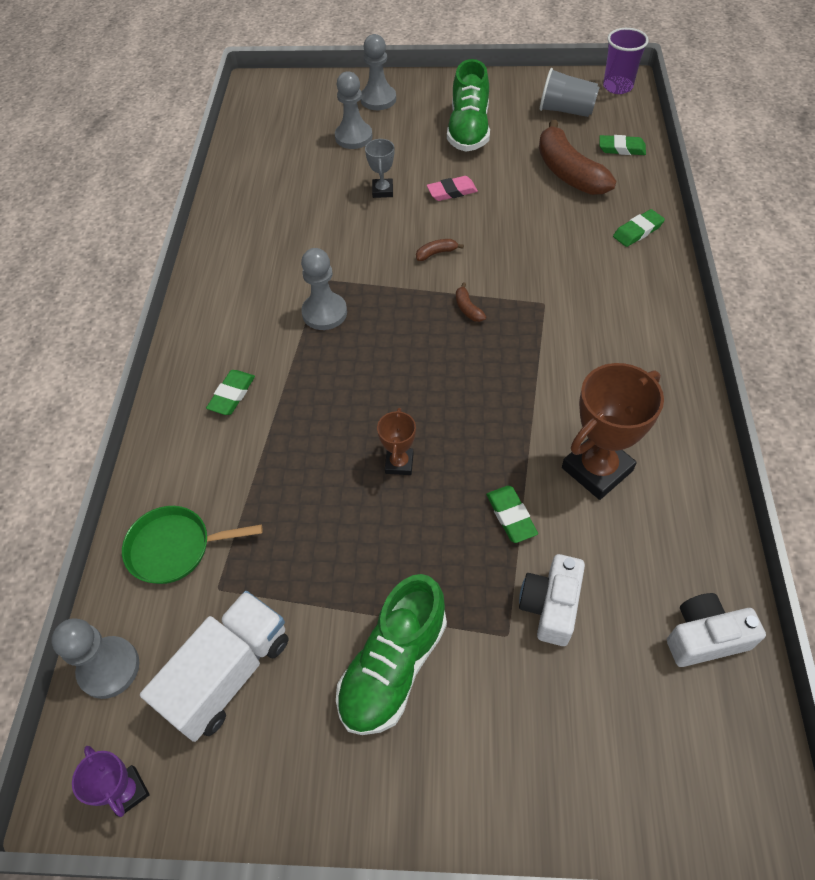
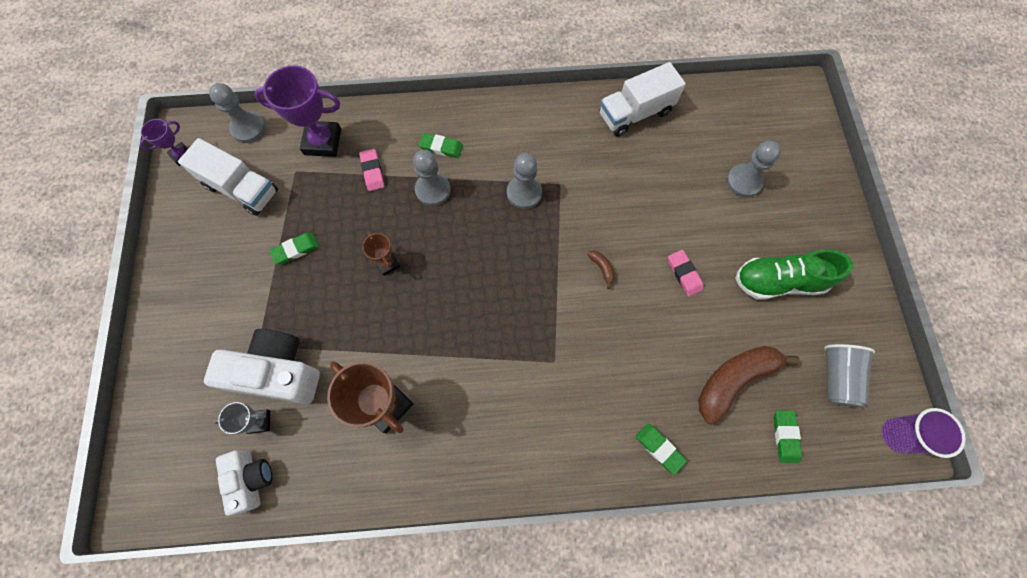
camera: 80 degrees right, 15 degrees up
(175, 548) = (322, 142): green pan -> purple trophy
(243, 205) = (635, 113): none -> white truck
(247, 479) = (372, 171): none -> pink eraser
(378, 99) = (806, 194): grey pawn -> grey pawn (433, 190)
(382, 191) = (674, 216): grey trophy -> grey trophy (259, 421)
(393, 666) = (241, 278): green shoe -> none
(399, 463) = (387, 264): brown trophy -> brown trophy turned 60 degrees clockwise
(468, 308) = (540, 299): brown banana -> none
(511, 516) = (346, 343): green eraser -> green eraser (296, 250)
(550, 606) = (277, 372): white camera -> white camera, size x1.67

